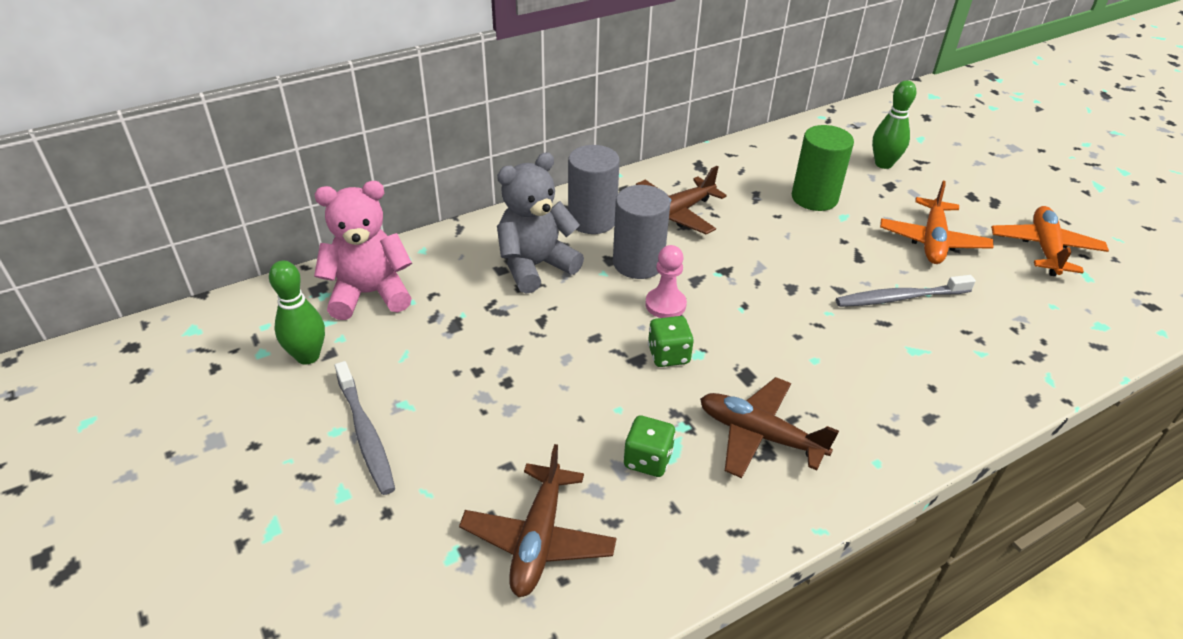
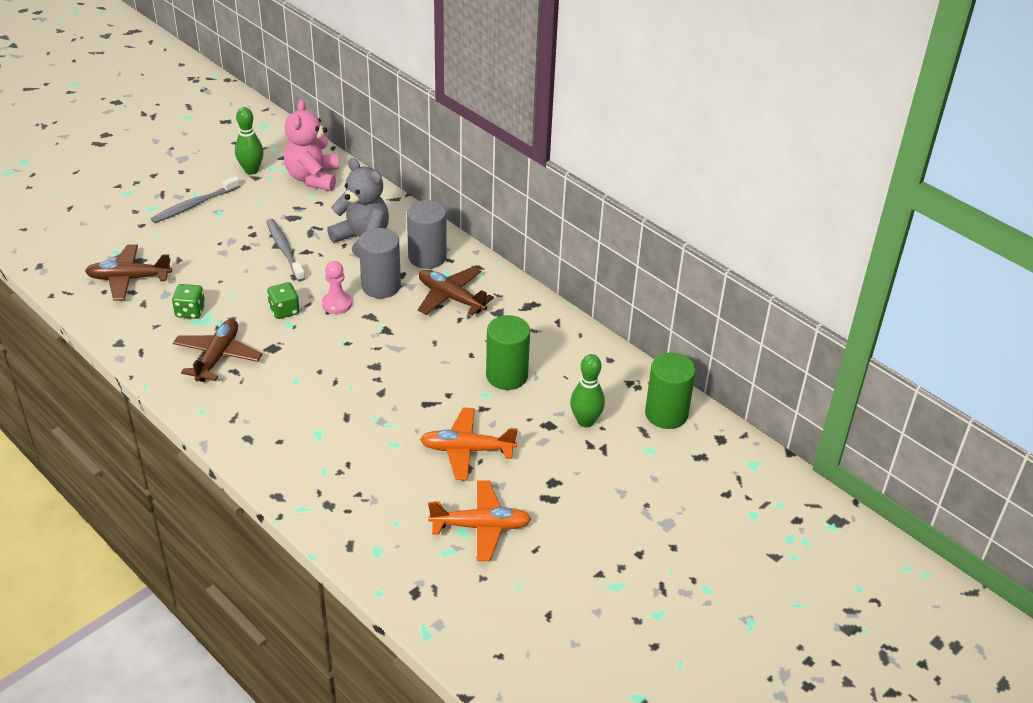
camera: 75 degrees right, 0 degrees up
(370, 294) = (313, 178): pink teddy bear -> pink teddy bear turned 150 degrees counterclockwise
(871, 122) = (666, 414): none -> green cylinder
(900, 298) = (379, 426): grey toothbrush -> grey toothbrush (284, 250)

